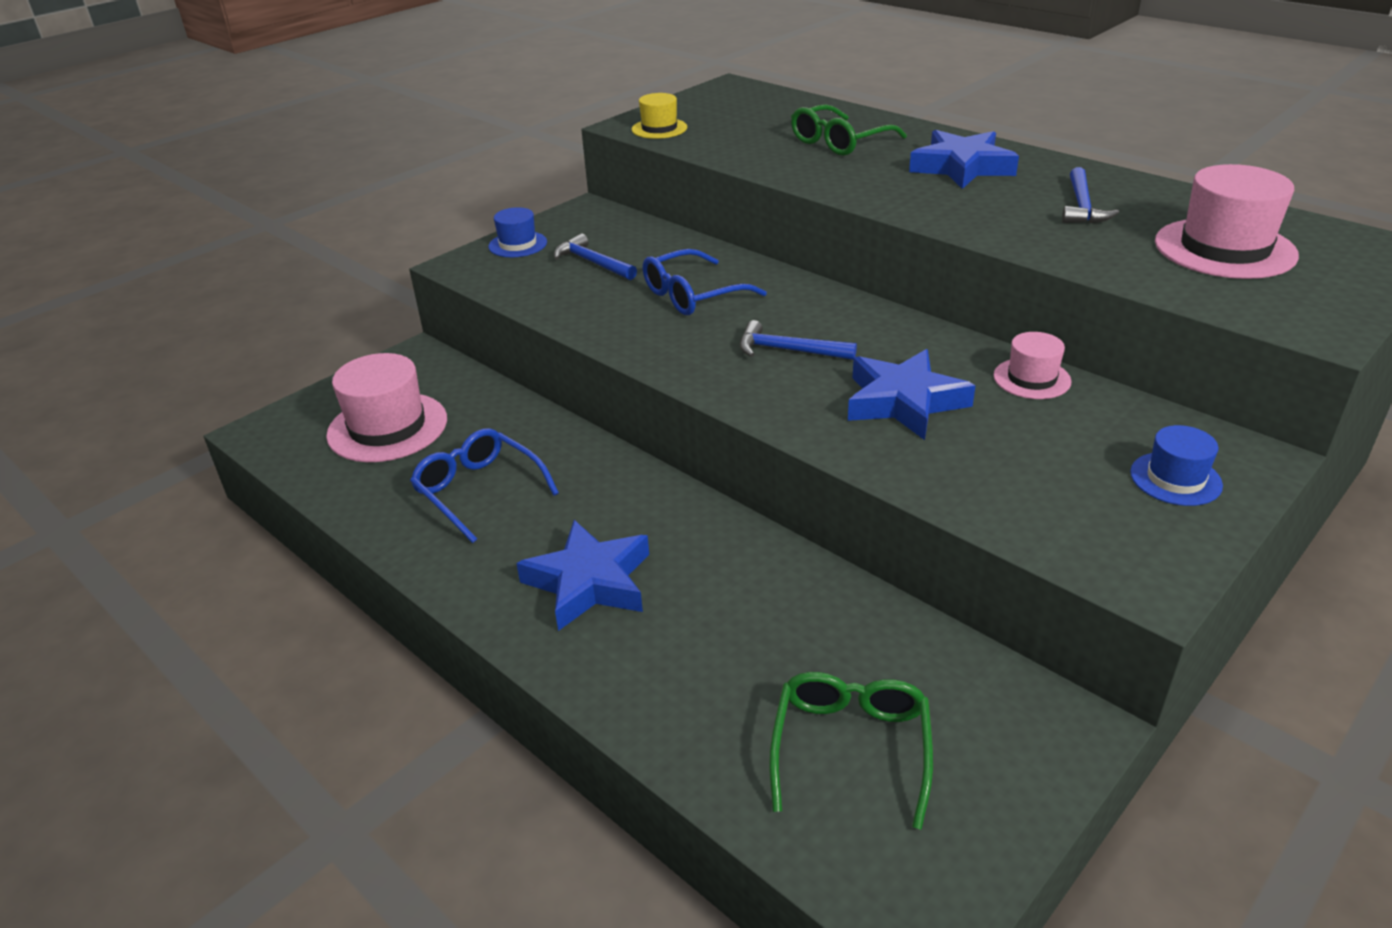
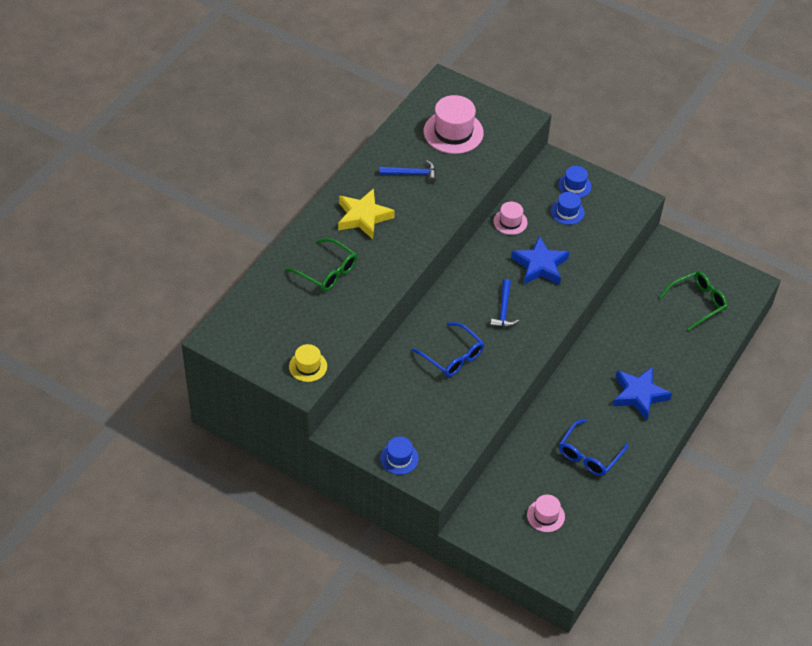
camera: 105 degrees left, 15 degrees up
(387, 427) = (545, 515): pink hat -> pink hat, size x0.56
(593, 262) = (419, 412): blue hammer -> none
(850, 749) = (697, 302): green glasses -> green glasses turned 150 degrees clockwise
(961, 167) = (363, 217): blue star -> yellow star
(1078, 457) = (567, 212): none -> blue hat

